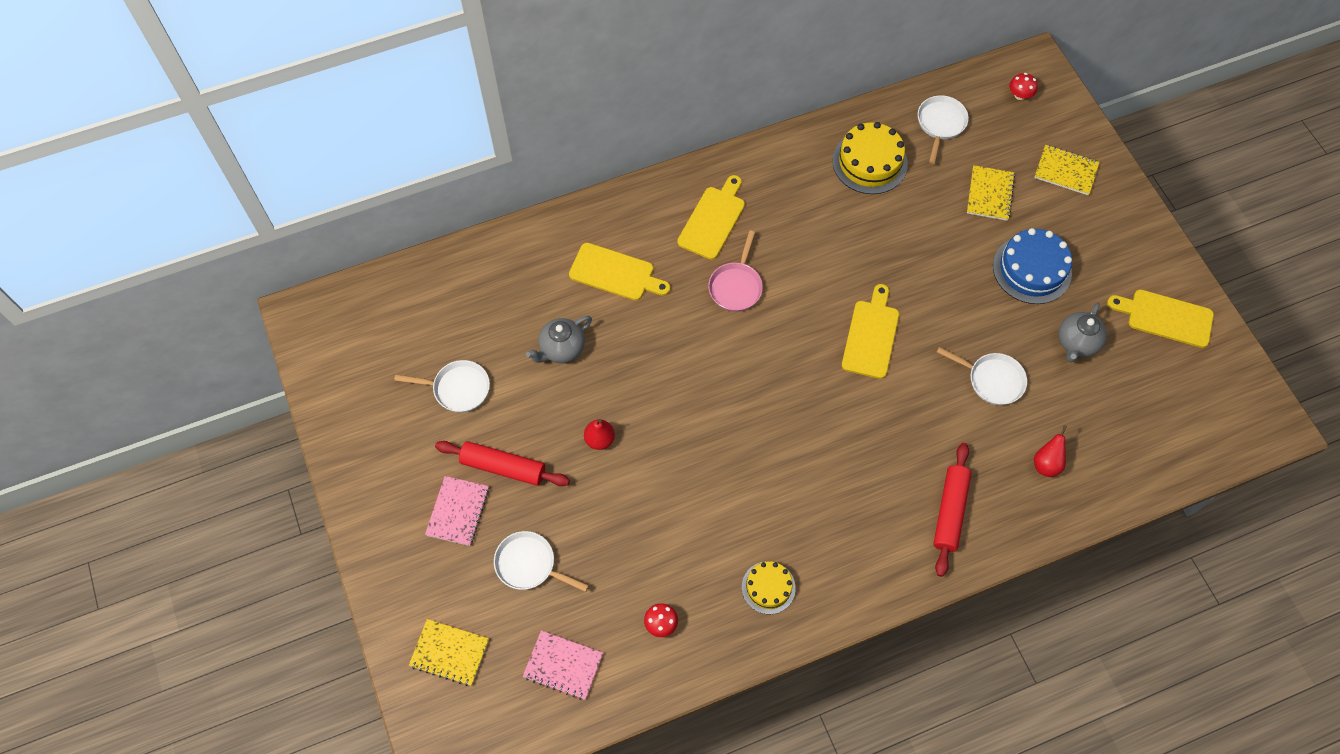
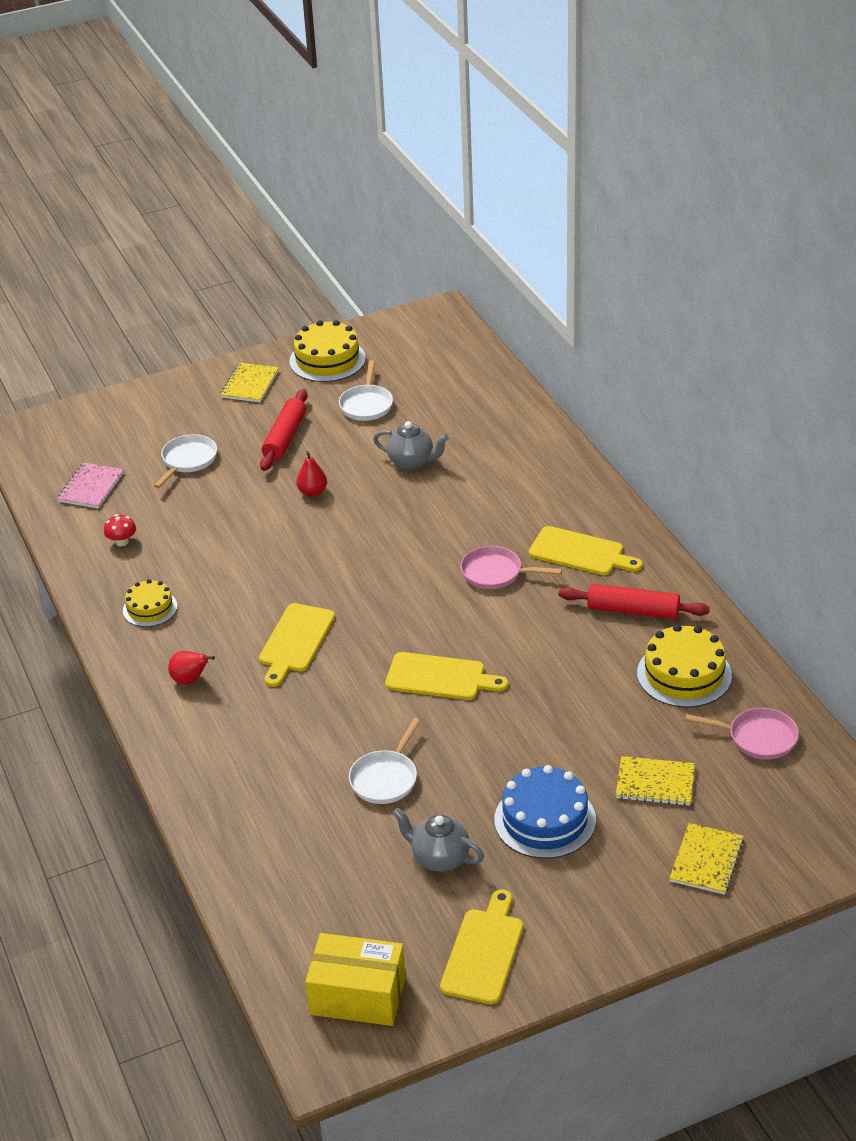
camera: 90 degrees right, 25 degrees down
(366, 427) = (327, 360): none -> yellow cake
(449, 653) = (112, 425): yellow notebook -> yellow notebook (250, 384)
(458, 511) = (242, 417): pink notebook -> none
(561, 349) = (411, 461): grey teapot -> grey teapot turned 150 degrees clockwise
(615, 273) = (503, 489): yellow cutting board -> yellow cutting board (295, 641)
(940, 124) = (758, 738): white pan -> pink pan
(950, 511) = (221, 740): red rolling pin -> red rolling pin (633, 610)
(1019, 95) = (827, 817): red mushroom -> none
(1046, 463) = (276, 823): red pear -> red pear (190, 680)
(1216, 403) = (358, 995): none -> yellow box

